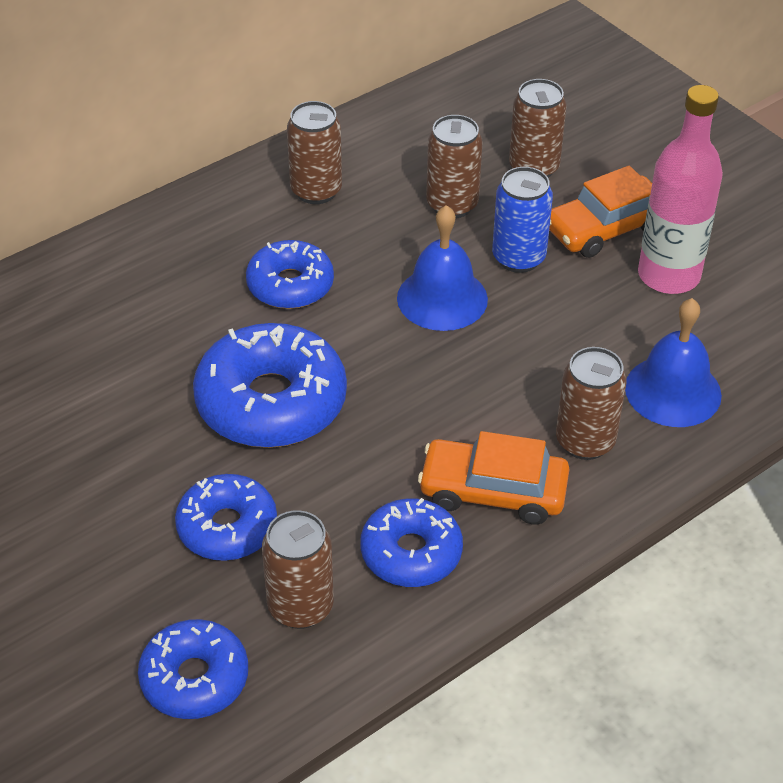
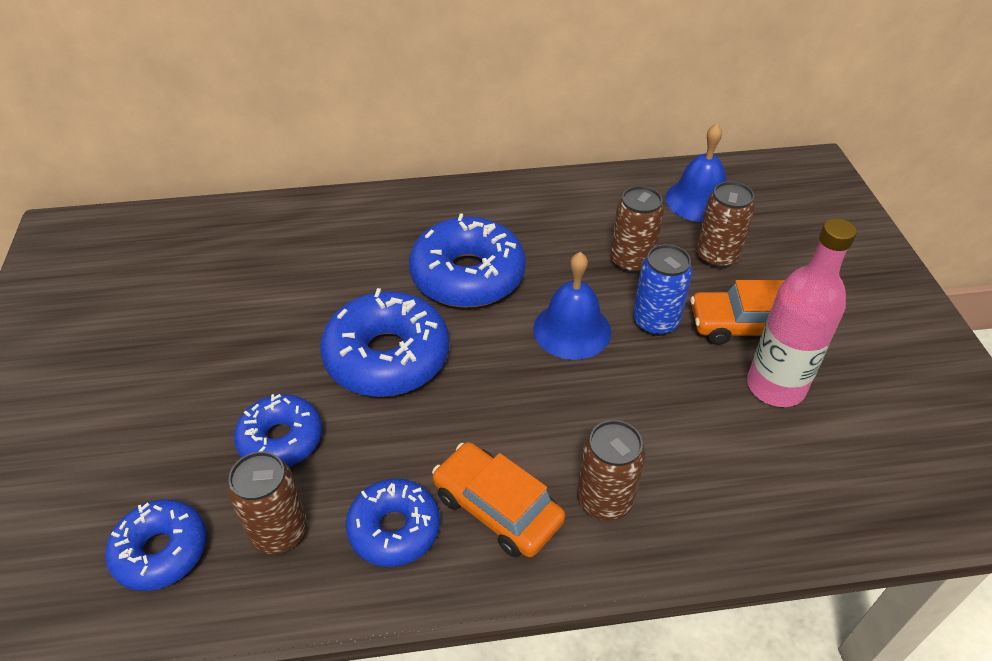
camera: 30 degrees right, 0 degrees up
(290, 285) = (467, 276): blue donut -> blue donut, size x1.61
(316, 191) = (537, 215): brown can -> none
(673, 391) = (713, 490): blue bell -> blue bell (698, 200)

